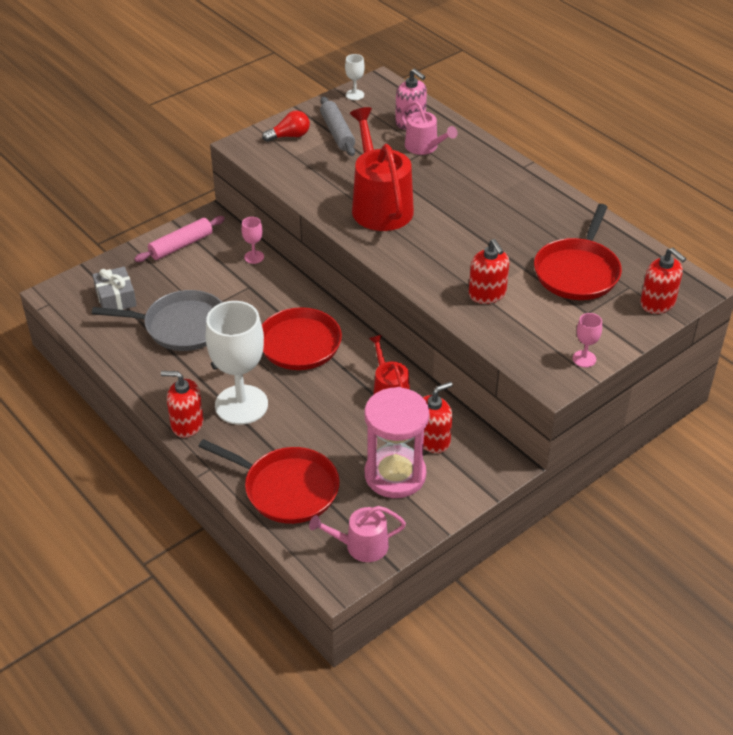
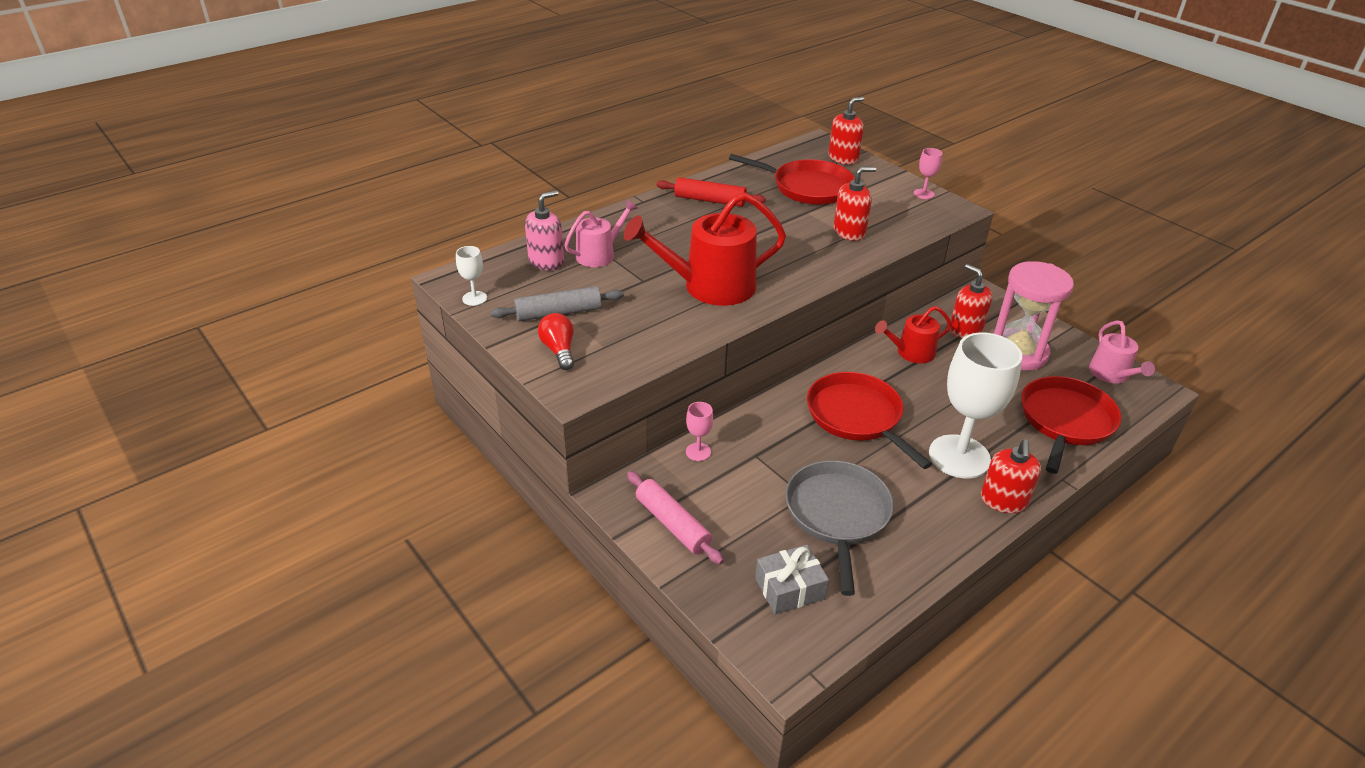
camera: 90 degrees left, 5 degrees down
(533, 206) = (710, 200): none -> red rolling pin

